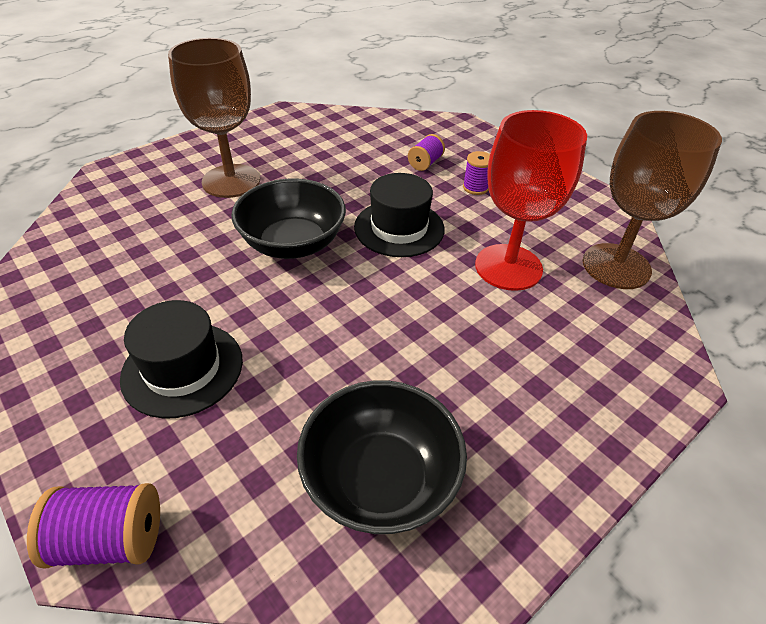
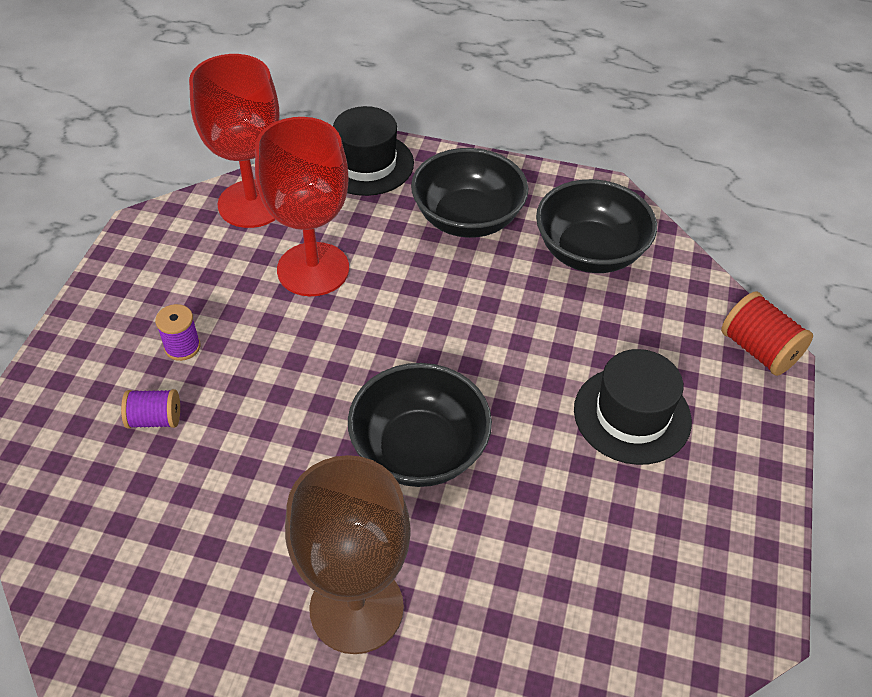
camera: 125 degrees left, 5 degrees up
(111, 539) = (758, 350): purple spool -> red spool
(399, 228) = (317, 375): black hat -> black hat (366, 164)
(508, 399) = (467, 218): none -> black bowl
(616, 266) = (252, 204): brown goblet -> red goblet

